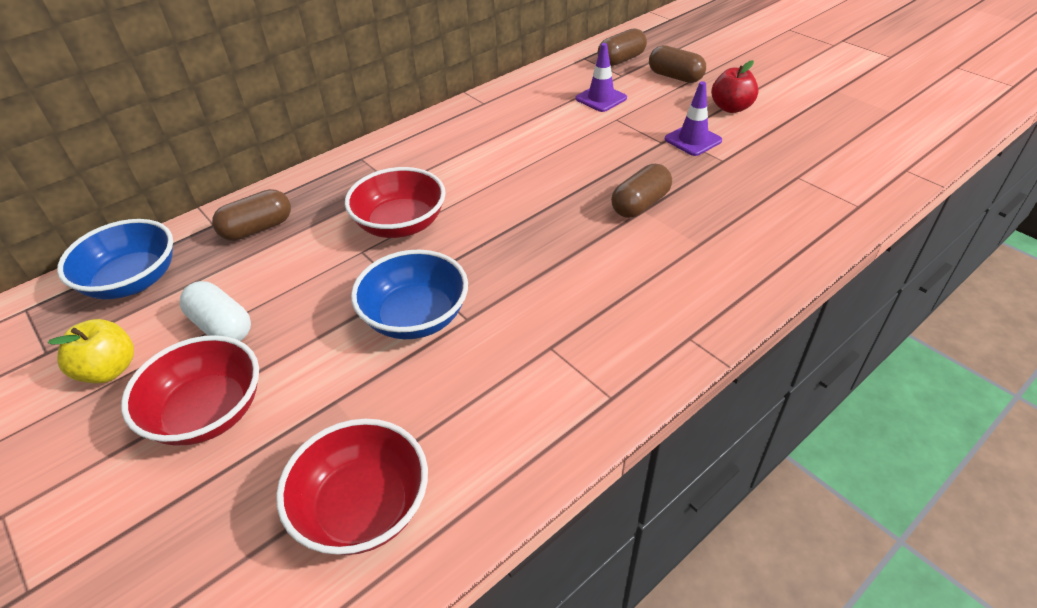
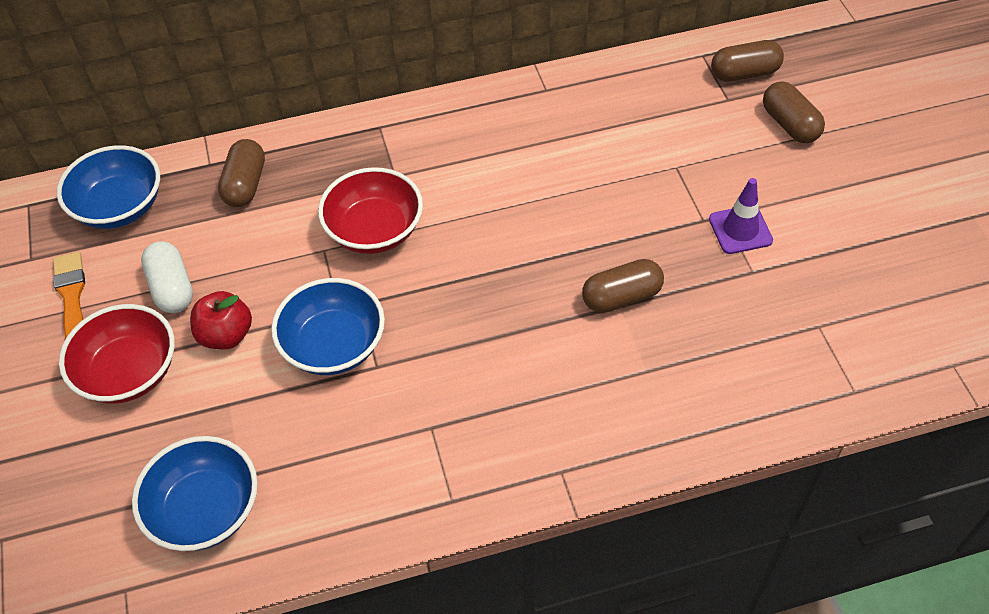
camera: 25 degrees right, 10 degrees up
(109, 370) = (71, 297): yellow apple -> orange brush
(257, 228) = (245, 185): brown capsule -> brown capsule turned 75 degrees counterclockwise
(363, 507) = (205, 510): red bowl -> blue bowl
(601, 98) = (679, 129): purple traffic cone -> none
(731, 108) = (820, 198): red apple -> red apple (226, 335)

